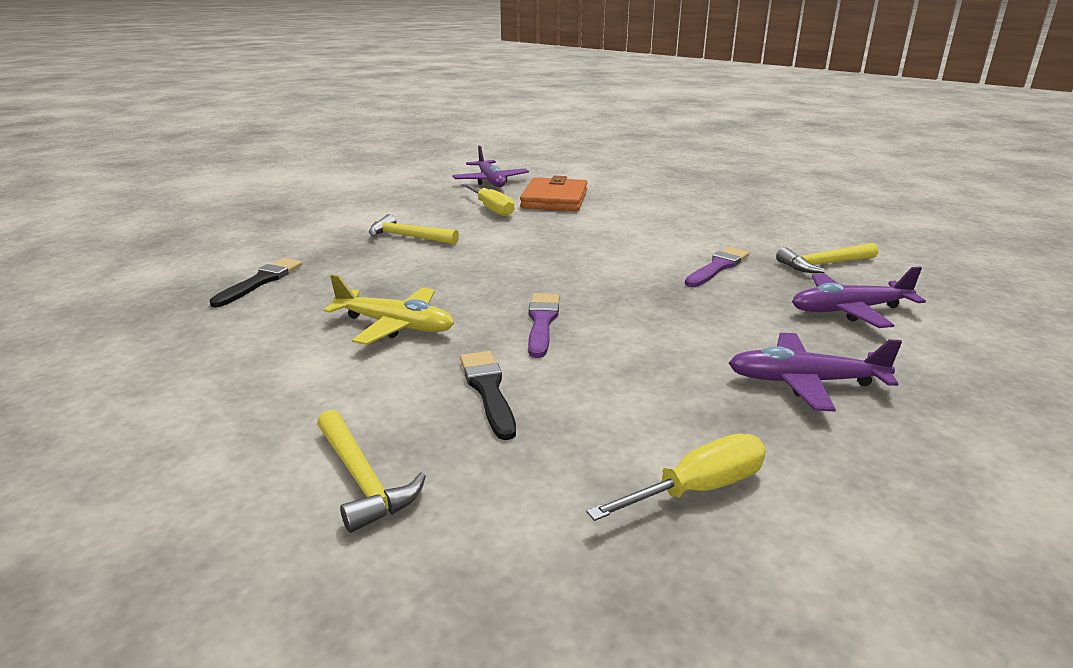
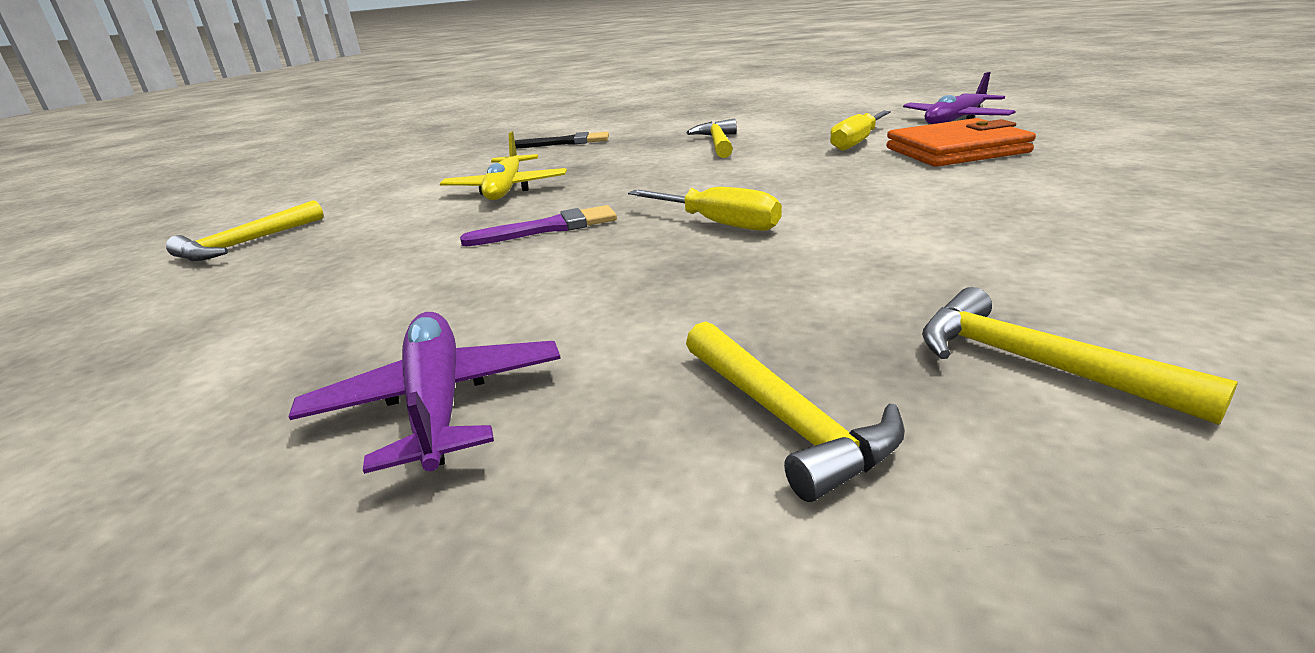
camera: 70 degrees right, 0 degrees up
(488, 390) = (387, 243): black brush -> none
(697, 489) = (172, 367): yellow screwdriver -> yellow screwdriver (718, 224)
(717, 267) = (850, 275): purple brush -> none
(849, 310) = (785, 419): purple plane -> yellow hammer

